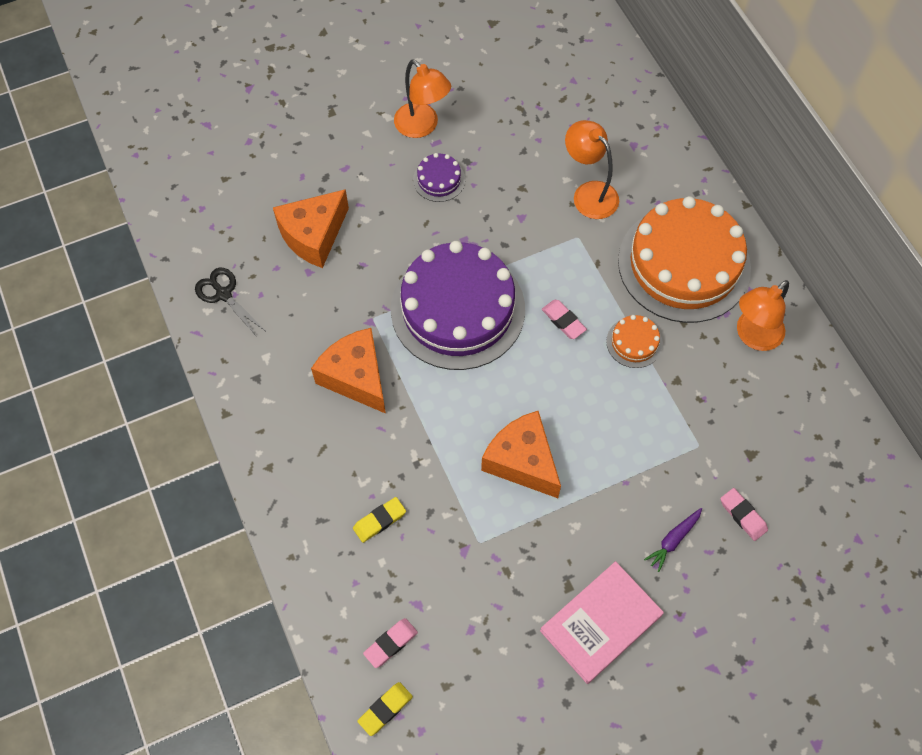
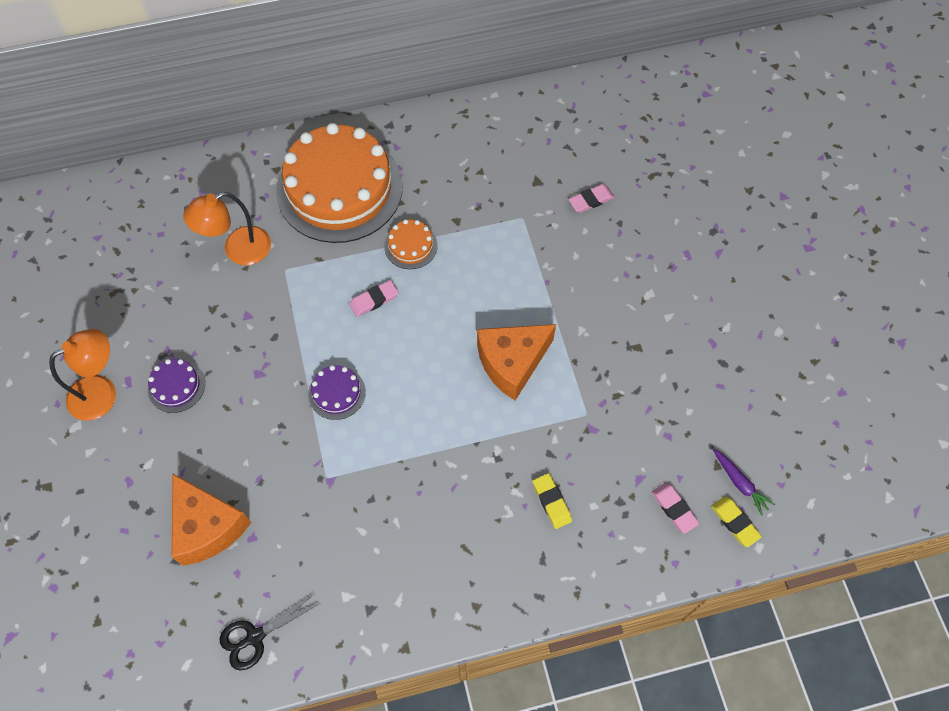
camera: 80 degrees left, 0 degrees up
(356, 377) = (391, 504): orange cheese -> none
(458, 309) = (337, 393): purple cake -> purple cake, size x0.41
(600, 623) = (672, 328): pink book -> none
(673, 540) = (605, 256): purple carrot -> purple carrot (740, 483)
(753, 336) = (426, 153): orange lamp -> none

